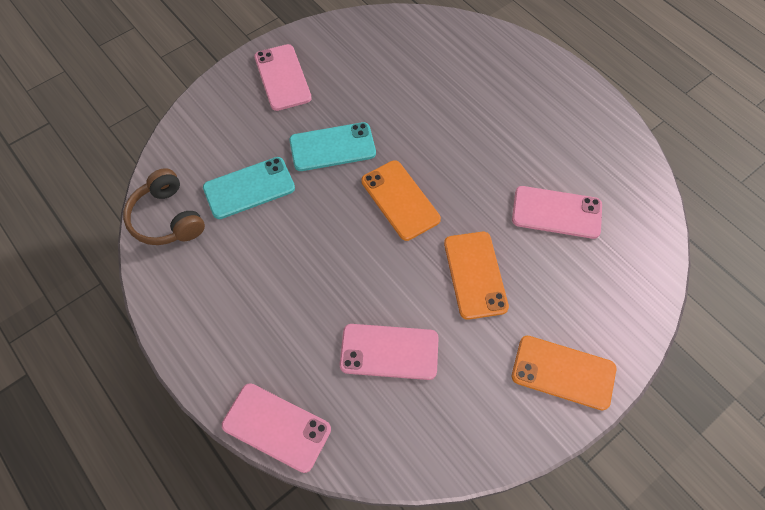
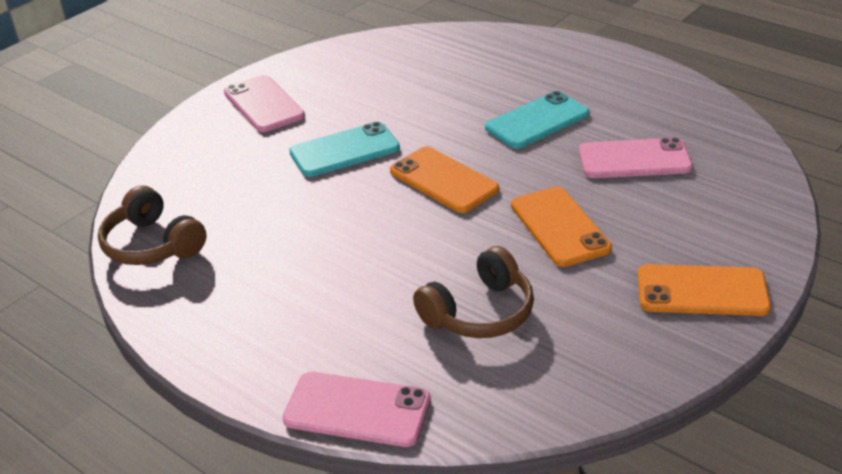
camera: 10 degrees left, 25 degrees down
(249, 188) = (251, 201): turquoise phone -> turquoise phone (537, 121)
(389, 352) = (479, 312): pink phone -> brown headphones

